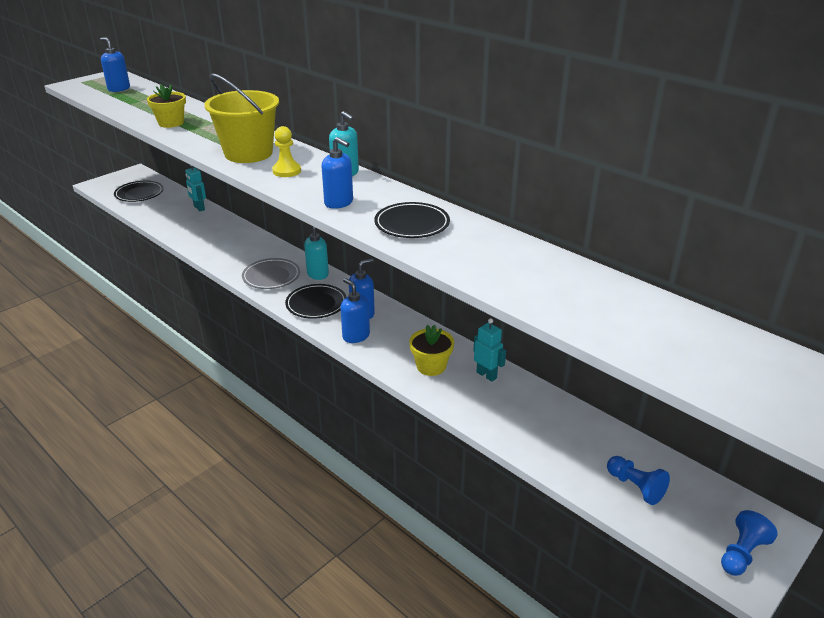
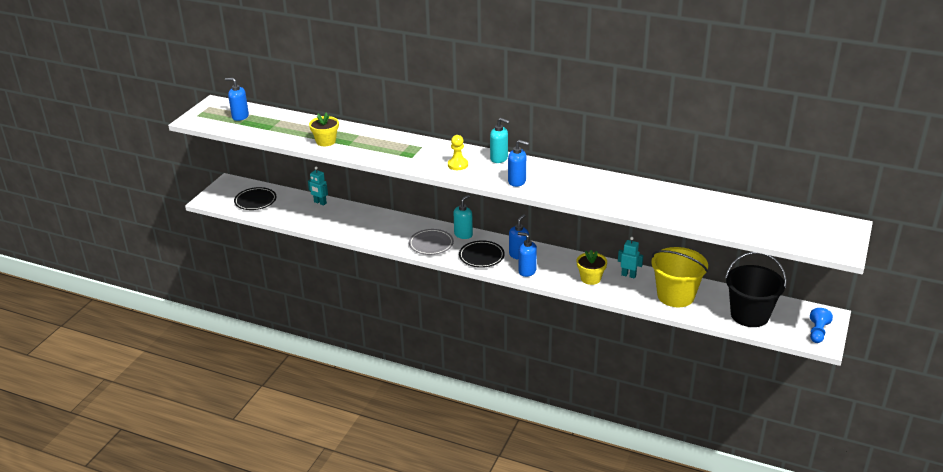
camera: 20 degrees left, 0 degrees up
(248, 153) = (415, 156): yellow bucket -> yellow bucket (675, 296)
(412, 224) = (576, 187): black plate -> none
(635, 487) = (749, 315): blue pawn -> black bucket

